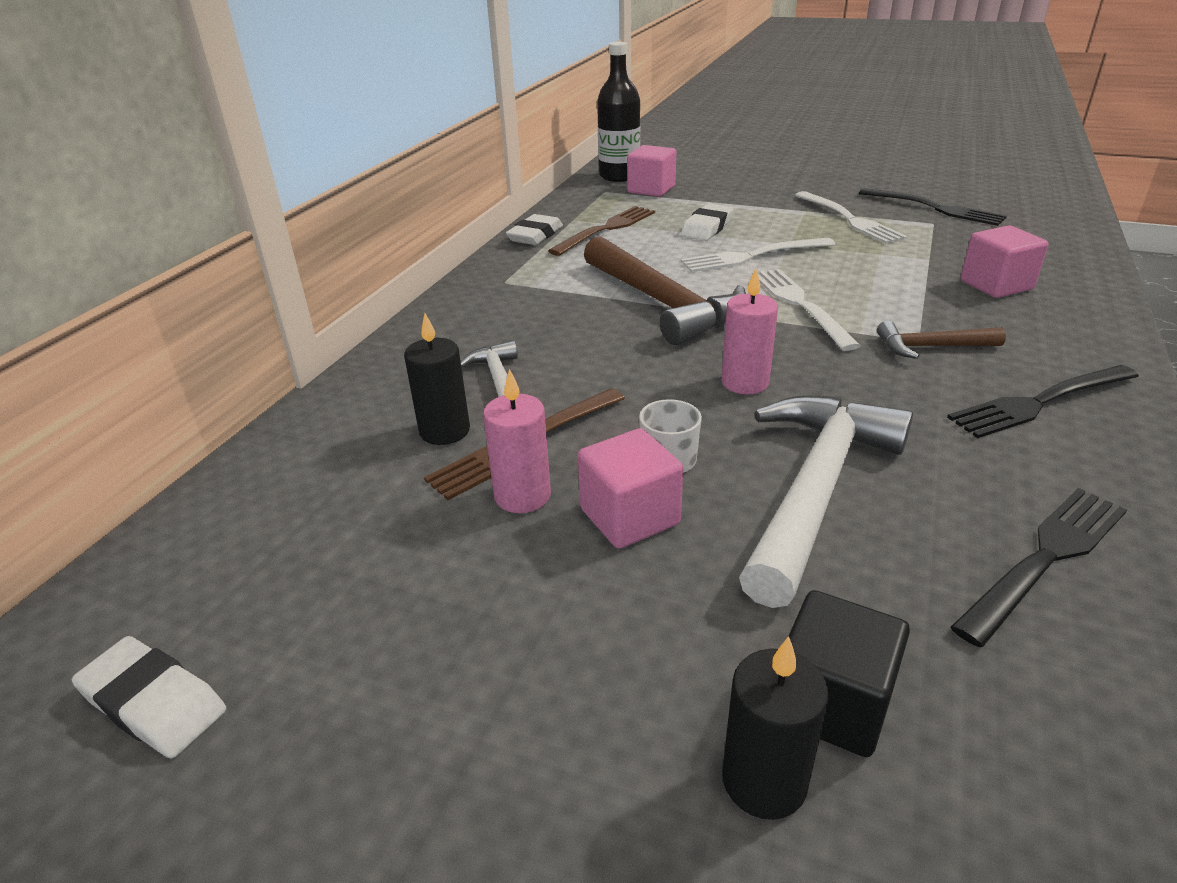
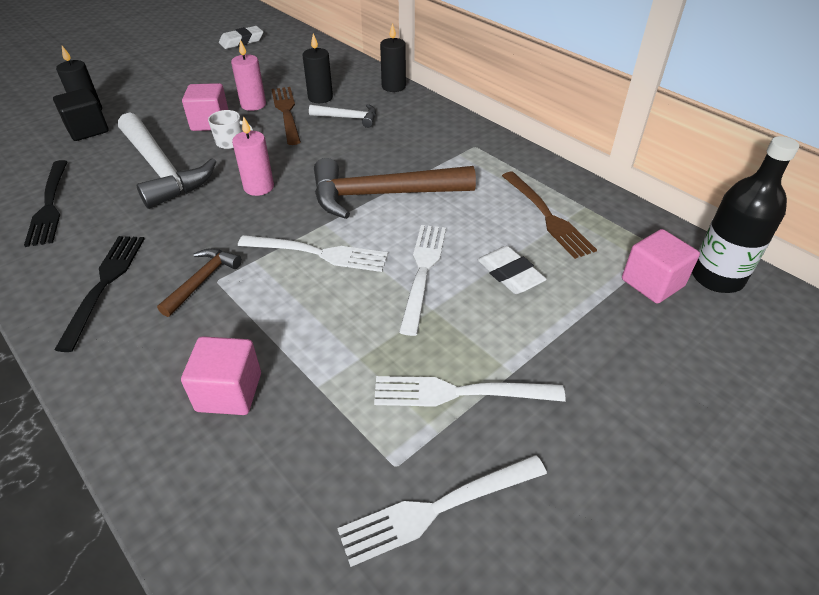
camera: 115 degrees right, 10 degrees up
(362, 376) = (393, 87): none -> black candle
(535, 235) = (557, 178): white eraser -> none
(935, 208) = (436, 509): black fork -> white fork

